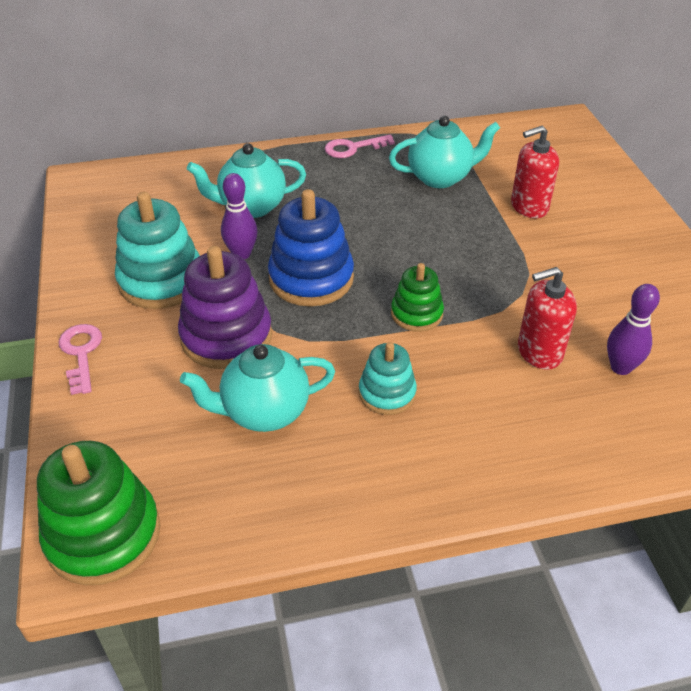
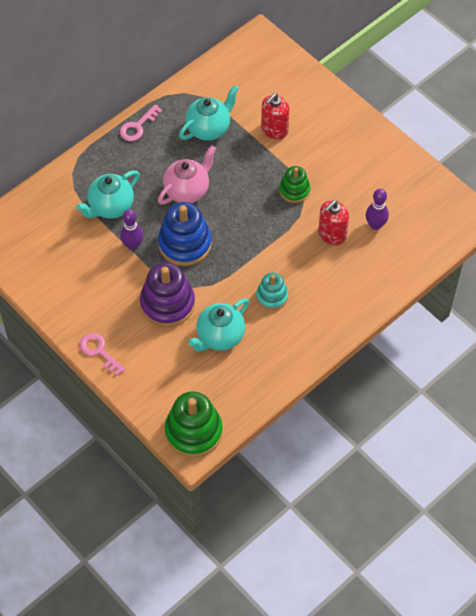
camera: 30 degrees left, 15 degrees up
(161, 281) = (102, 286): turquoise stacking toy -> none
(362, 226) = (187, 190): none -> pink teapot
(416, 314) = (257, 240): green stacking toy -> green stacking toy (294, 190)

